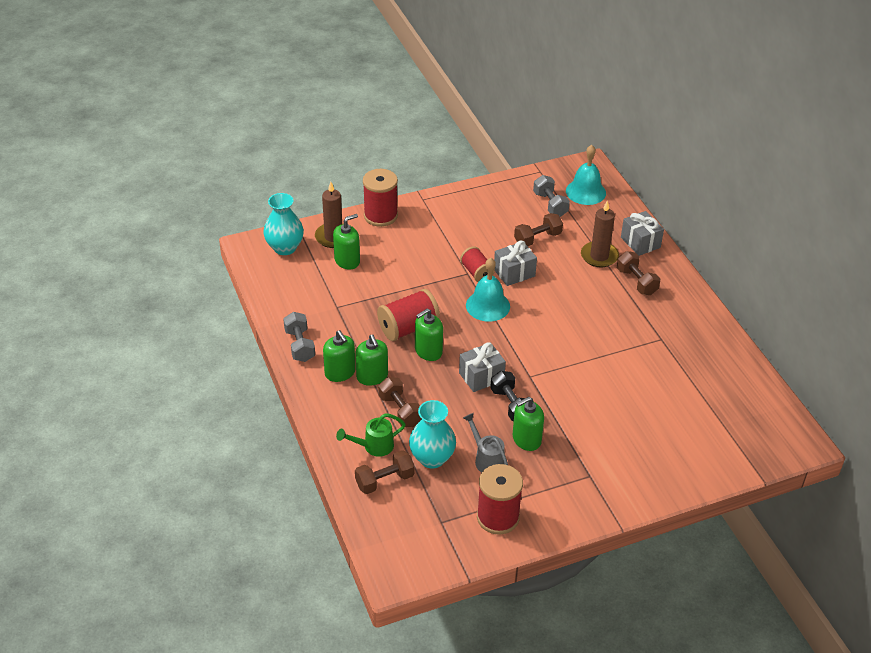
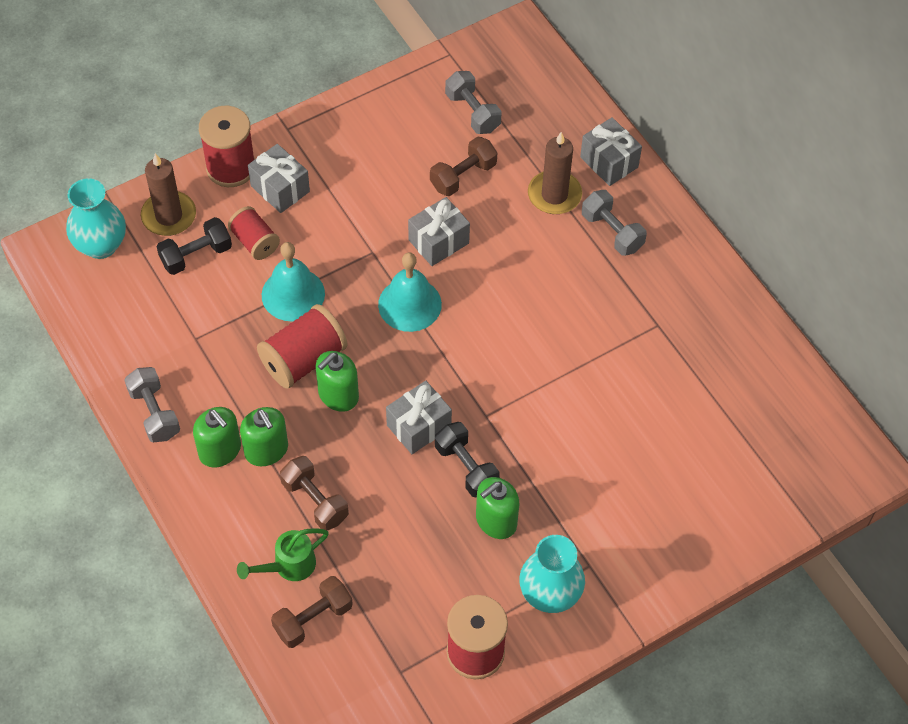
camera: 10 degrees left, 15 degrees up
(347, 261) = (196, 255): green soap dispenser -> black dumbbell
(411, 231) = (280, 189): none -> grey gift
(432, 458) = (372, 572): turquoise vase -> turquoise vase (550, 594)
(476, 272) = (385, 249): red spool -> red spool (255, 242)
(486, 459) = (446, 562): grey watering can -> none
(585, 192) = (520, 82): turquoise bell -> turquoise bell (293, 294)
(636, 282) = (612, 232): brown dumbbell -> grey dumbbell

